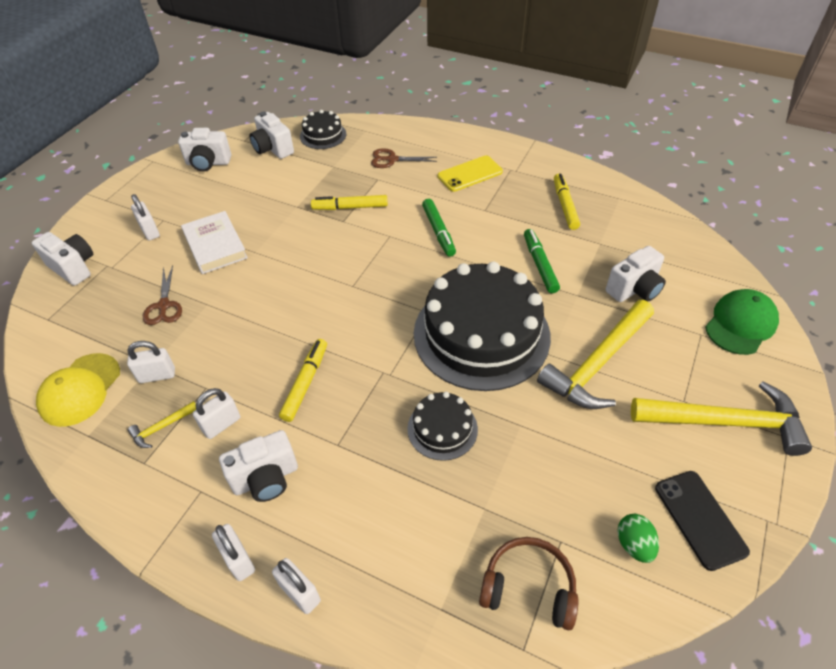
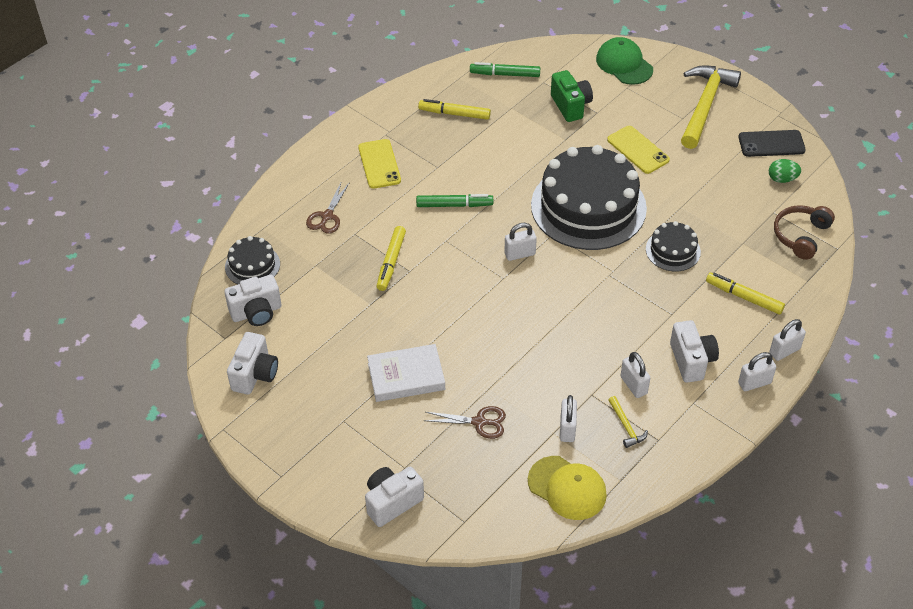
camera: 75 degrees left, 0 degrees up
(150, 231) = (358, 433): white padlock -> white padlock (520, 254)
(305, 383) = (606, 325): yellow marker -> yellow marker (744, 297)
(540, 265) = (523, 151): green marker -> green marker (505, 74)
(598, 364) = (638, 150): yellow hammer -> yellow phone
(634, 289) = (570, 106): white camera -> green camera

